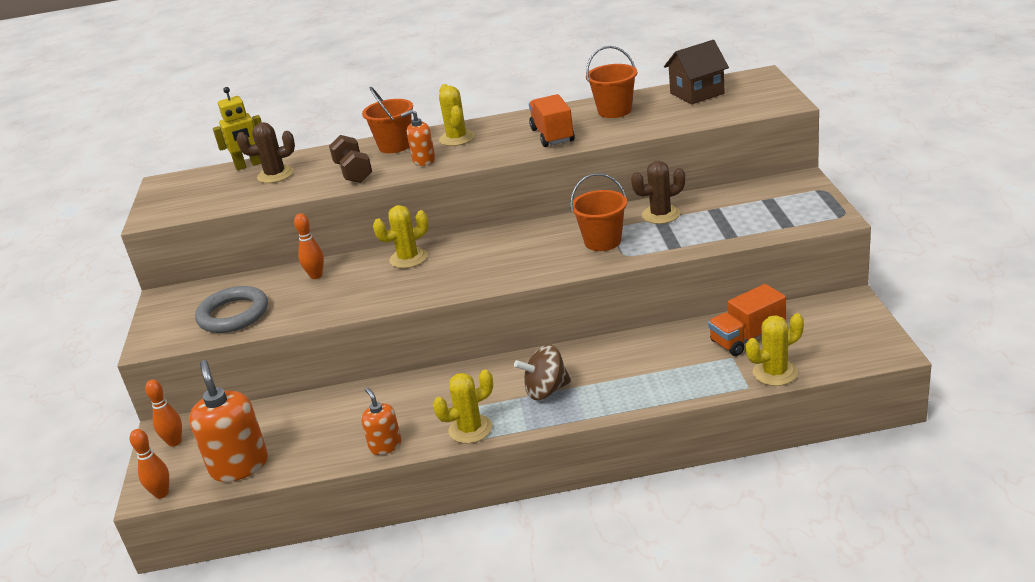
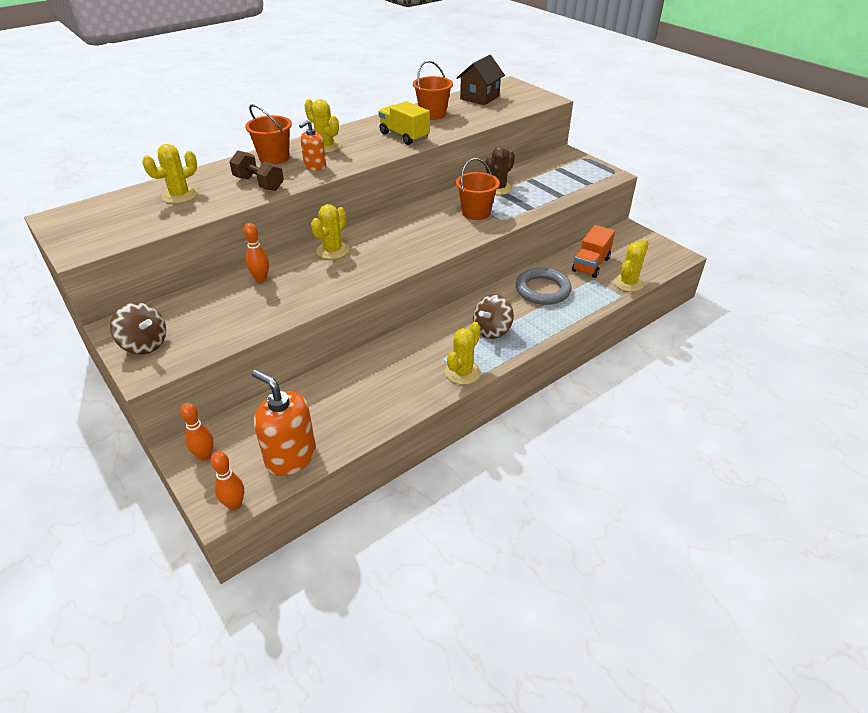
camera: 35 degrees left, 10 degrees up
(170, 318) = (144, 344): none -> brown spinning top
(233, 314) = (211, 327): grey ring -> grey ring (542, 290)
(249, 165) = (140, 191): yellow robot -> none
(275, 175) = (180, 195): brown cactus -> yellow cactus
(385, 446) = (407, 403): orange soap dispenser -> none
(552, 135) = (404, 136): orange truck -> yellow truck

